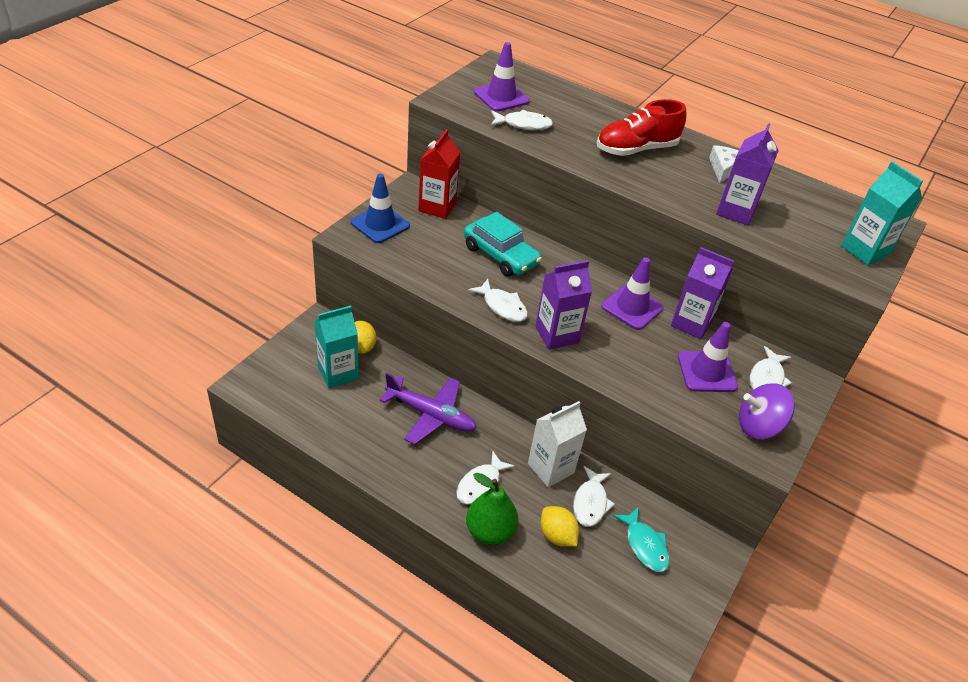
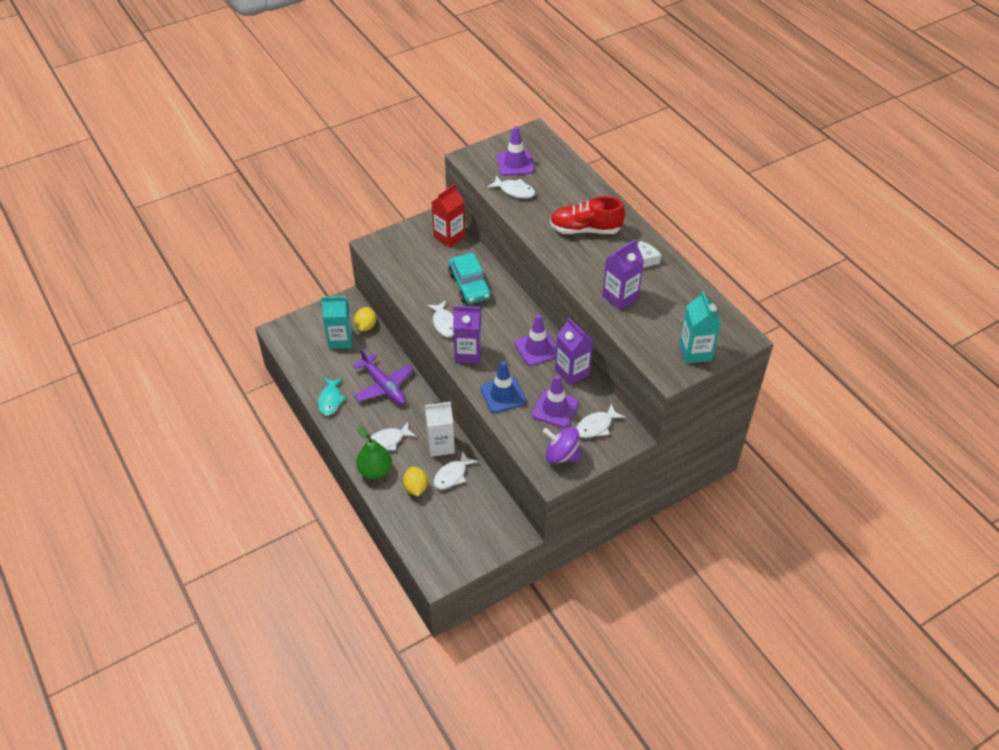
camera: 30 degrees right, 5 degrees up
(380, 224) = (400, 241): blue traffic cone -> blue traffic cone (503, 395)
(645, 545) = (469, 513): turquoise fish -> turquoise fish (330, 400)

